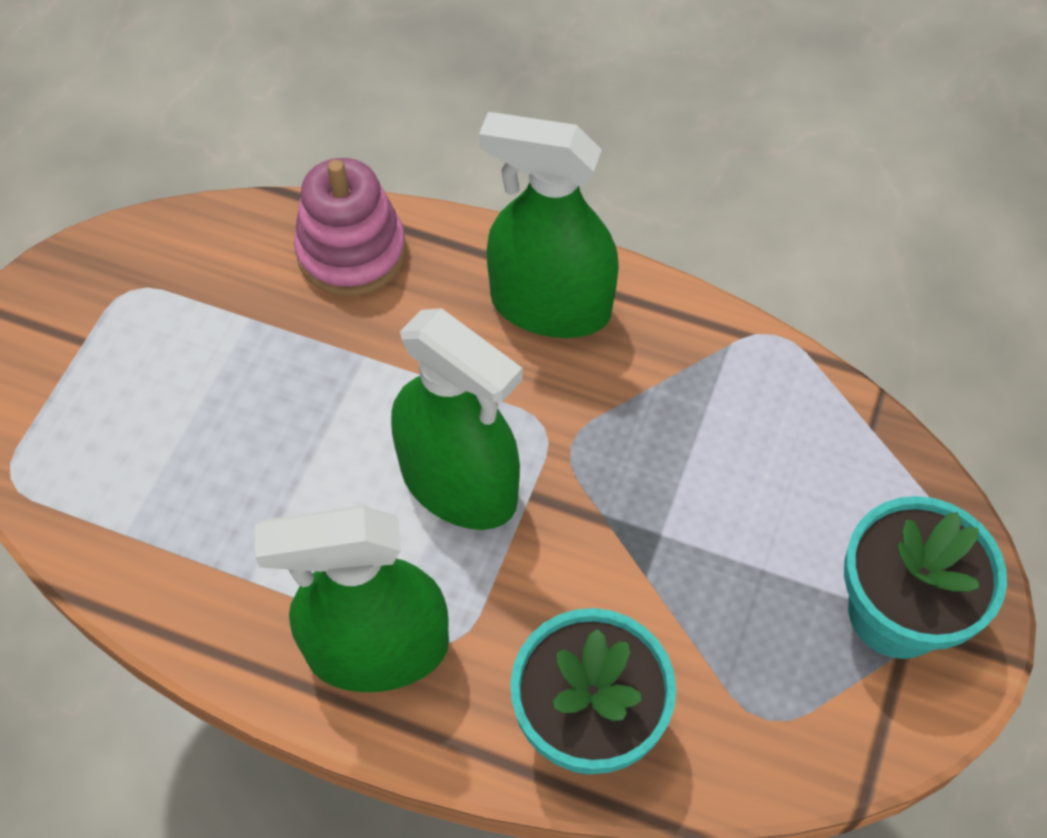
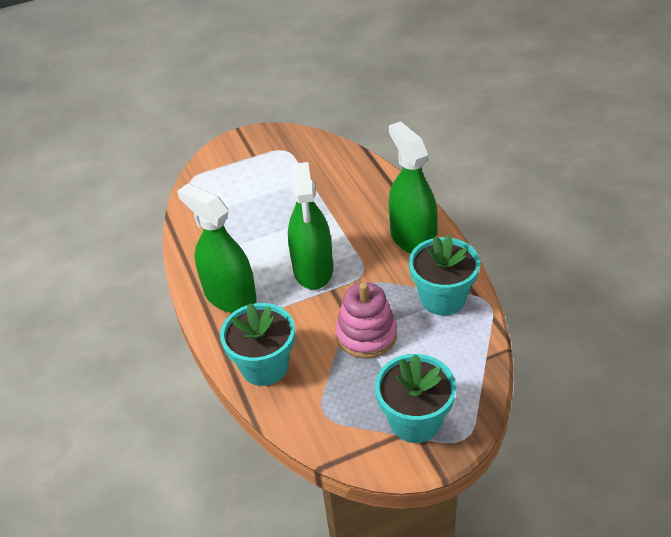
camera: 50 degrees right, 15 degrees down
(351, 252) = (365, 180): pink stacking toy -> pink stacking toy (366, 335)
(710, 378) = (442, 298): none -> turquoise flower pot

